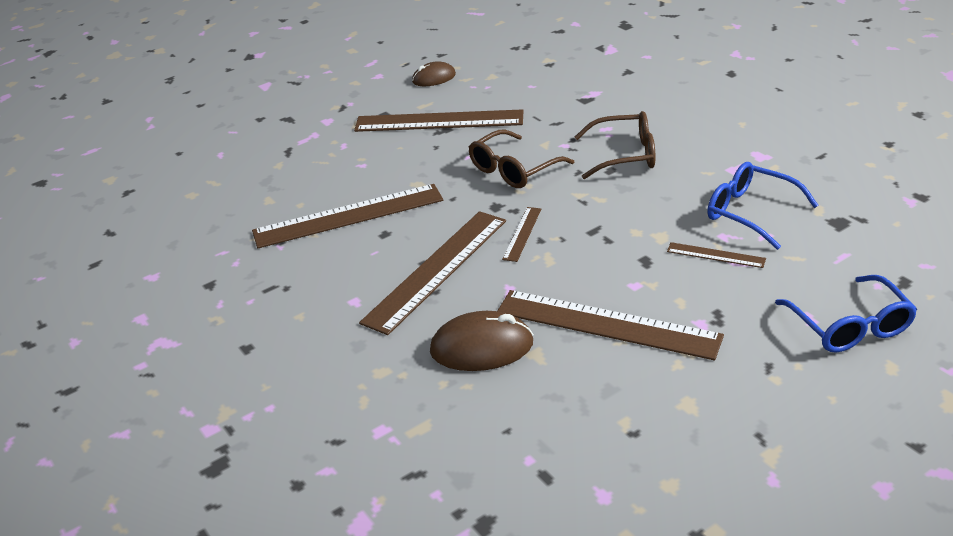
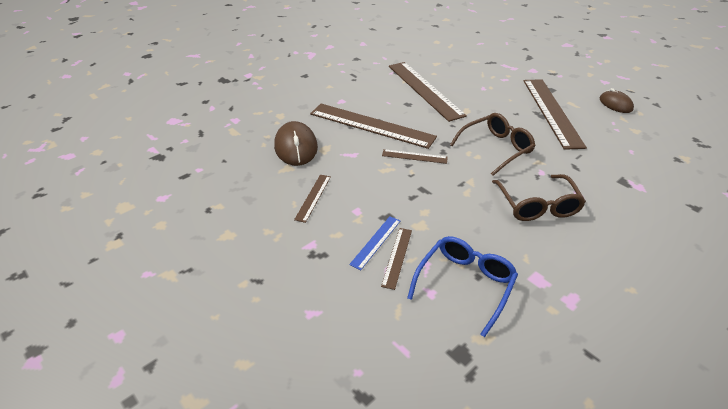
camera: 80 degrees right, 5 degrees up
(513, 170) = (496, 148): brown glasses -> brown glasses turned 105 degrees clockwise
(607, 324) = (313, 197): brown ruler -> brown ruler, size x0.46
(692, 270) = (376, 242): none -> blue ruler
(850, 326) = (299, 340): blue glasses -> none

